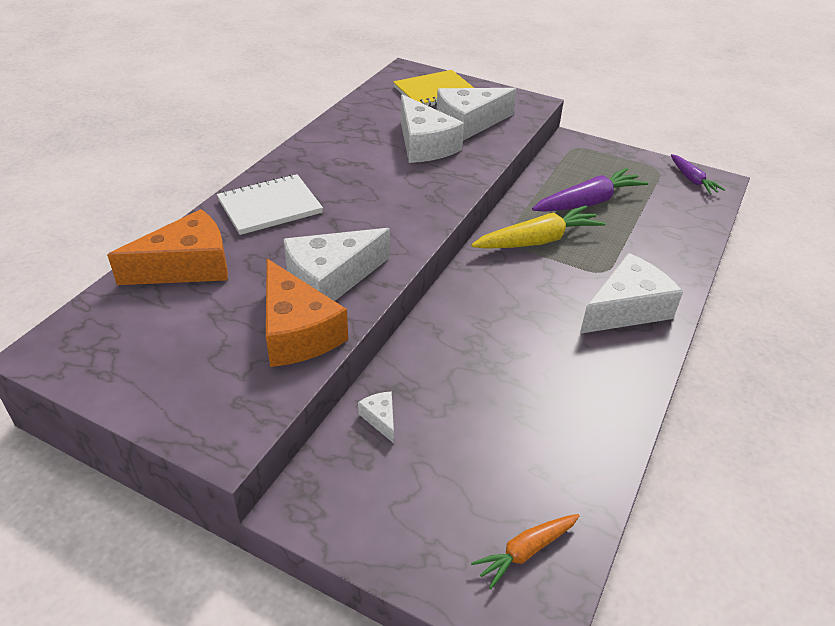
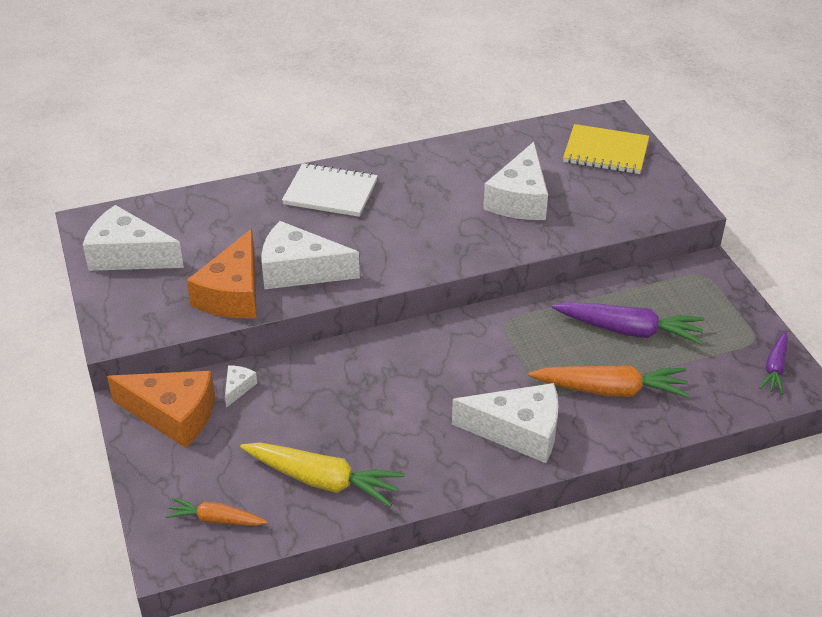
camera: 45 degrees right, 0 degrees up
(187, 266) = (225, 209): orange cheese -> orange cheese (173, 415)
(469, 123) = (590, 198): white cheese -> white cheese (128, 255)
(537, 240) = (529, 336): yellow carrot -> yellow carrot (322, 480)
(634, 245) = (610, 390): none -> orange carrot

